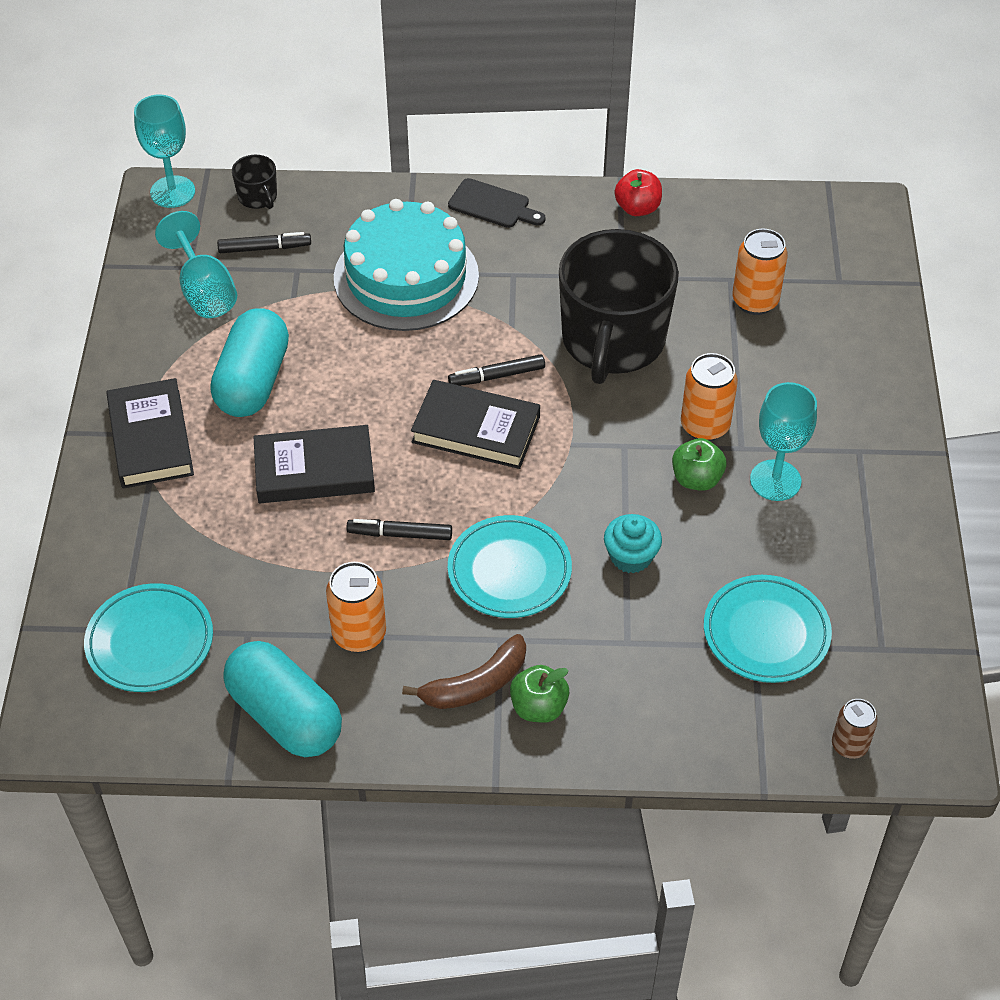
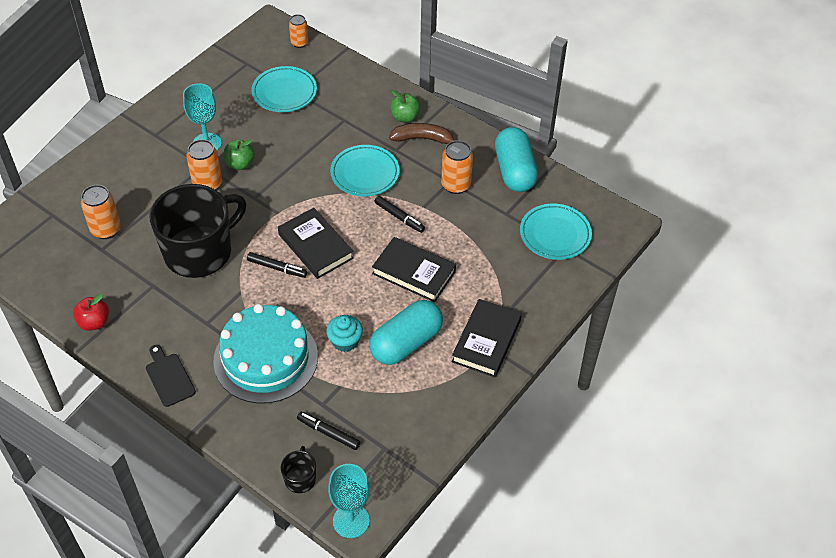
camera: 145 degrees left, 0 degrees up
(204, 291) = (388, 423): turquoise goblet -> none
(631, 556) = (306, 149): turquoise cupcake -> turquoise cupcake (345, 341)
(849, 745) = (299, 43): brown can -> orange can

